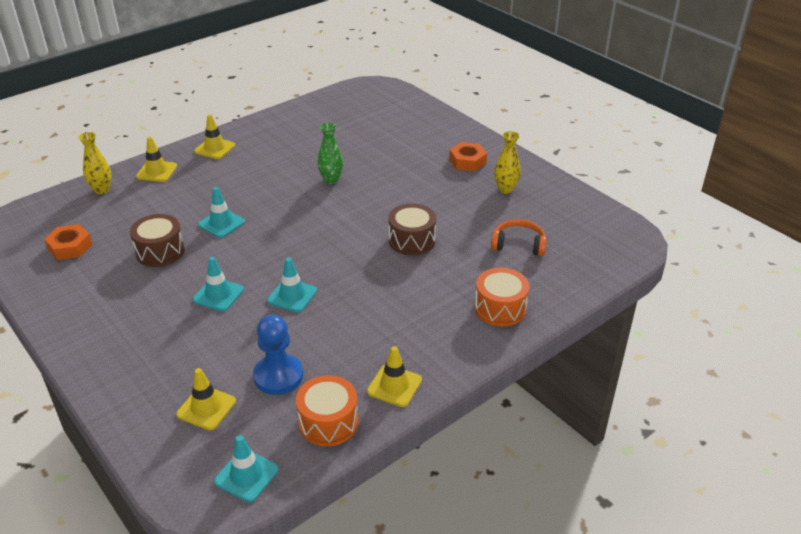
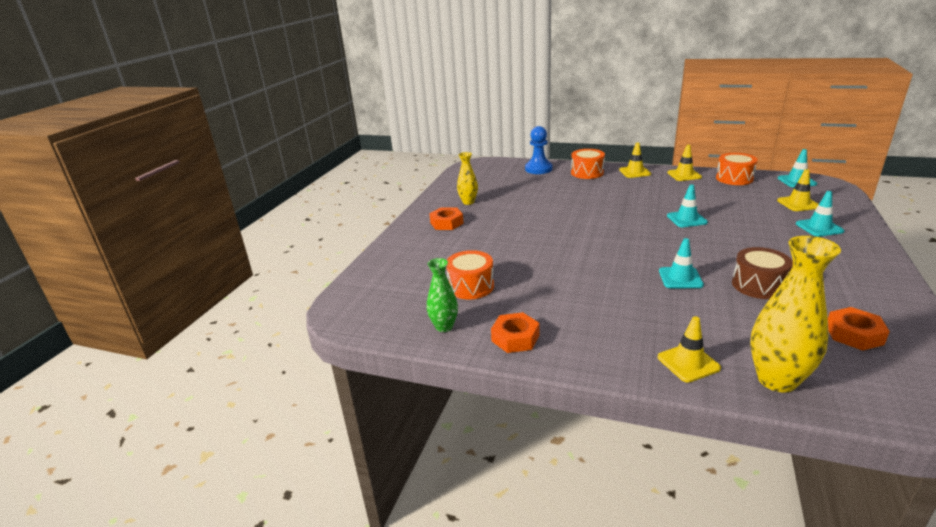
camera: 120 degrees left, 10 degrees down
(102, 190) = (777, 380): yellow vase -> yellow vase, size x1.71
(215, 148) = (593, 350): yellow traffic cone -> yellow traffic cone (634, 172)
(218, 295) = (737, 240): turquoise traffic cone -> turquoise traffic cone (819, 227)
(264, 129) = (515, 338): none -> orange nut
(278, 376) = (741, 198): blue pawn -> blue pawn (538, 169)
(331, 180) = (548, 261): green vase -> green vase (444, 327)
(343, 136) = (471, 286): none -> orange drum
(412, 240) = (571, 208): brown drum -> none
(518, 245) = (525, 183): orange headphones -> none

